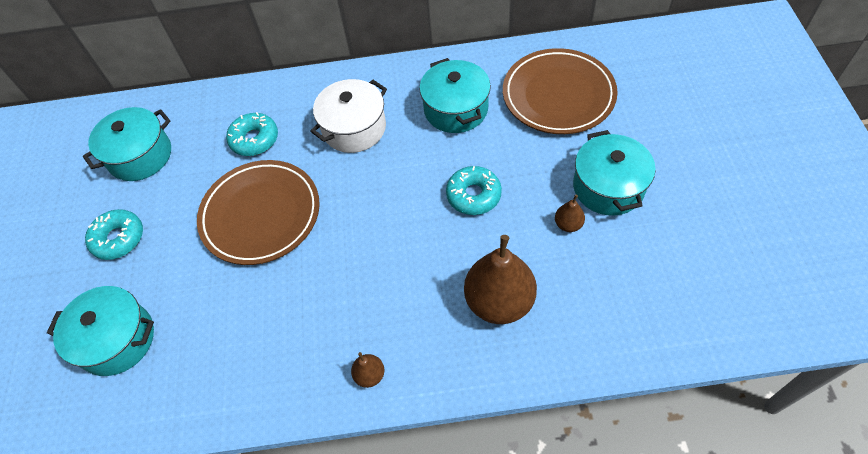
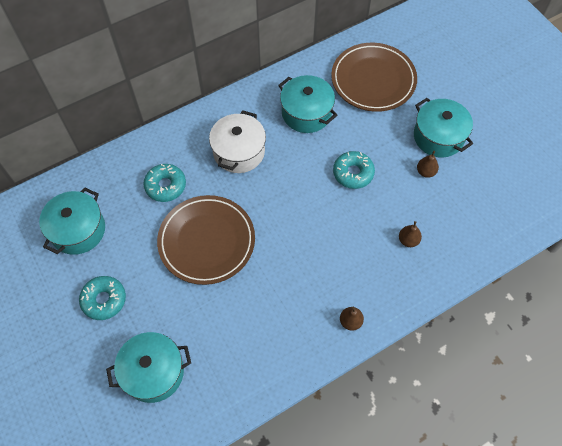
camera: 30 degrees left, 5 degrees up
(499, 301) = (408, 240): brown pear -> brown pear, size x0.45

